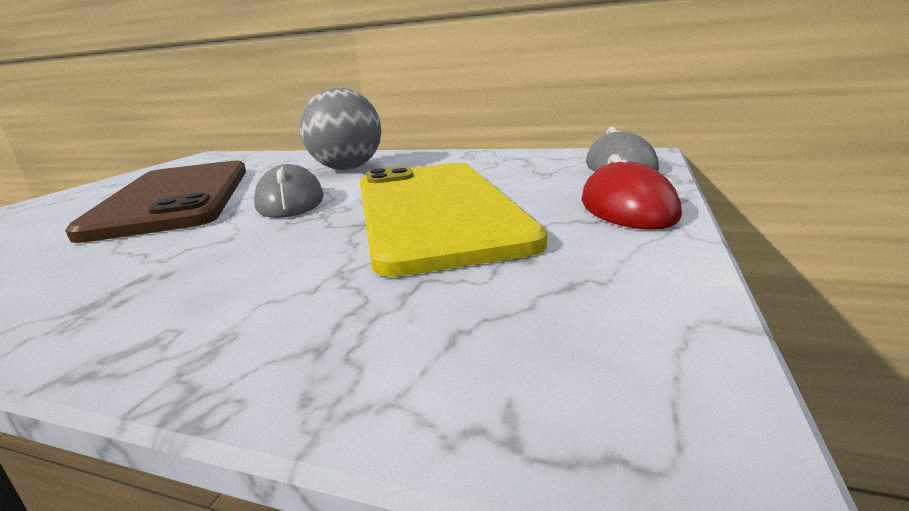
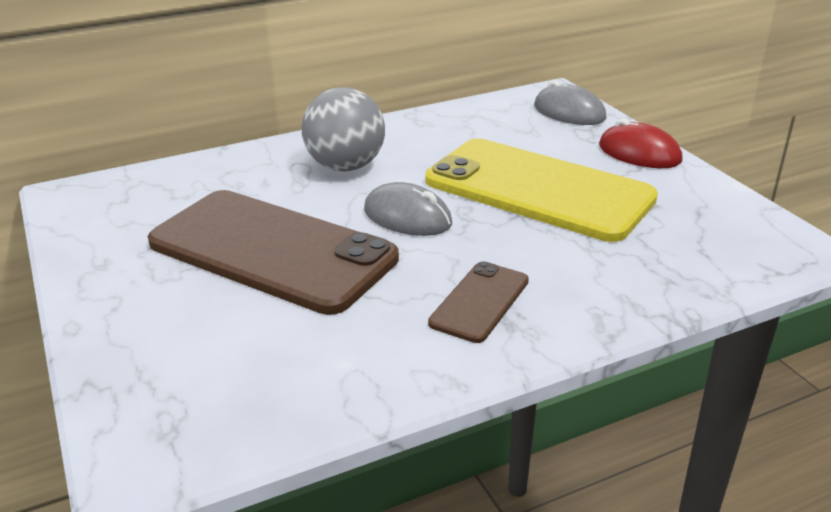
camera: 45 degrees left, 10 degrees up
(137, 274) = (480, 302): none -> brown phone

